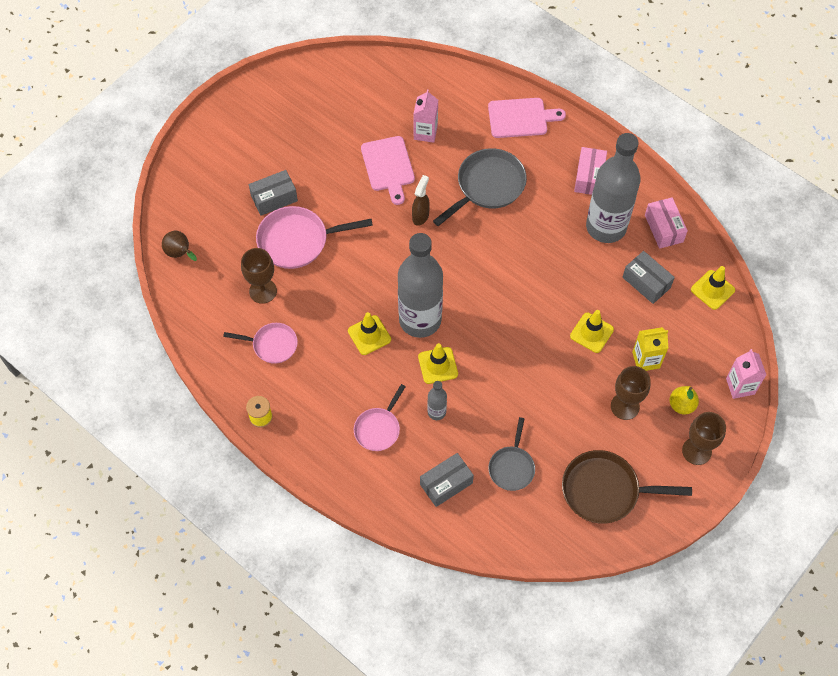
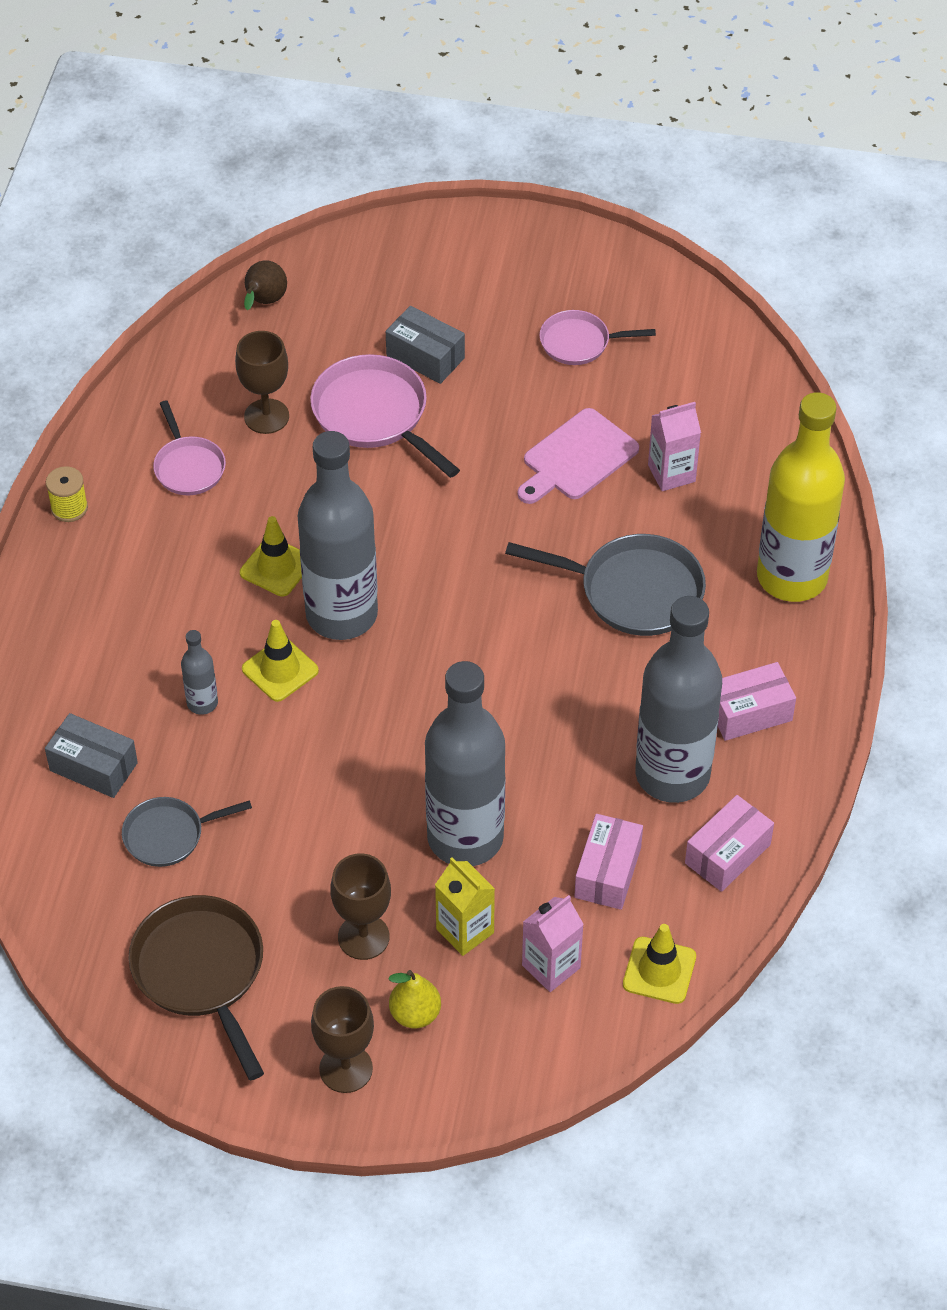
camera: 60 degrees right, 10 degrees down
(378, 428) = (133, 647): pink pan -> pink pan (579, 343)
(420, 216) = (519, 535): brown spray bottle -> none
(521, 118) = (792, 577): pink cutting board -> yellow bottle
(591, 333) = (465, 838): yellow traffic cone -> grey bottle
(646, 282) = (608, 872): grey box -> pink box
(740, 386) = (503, 1083): pink carton -> pink carton (551, 966)

